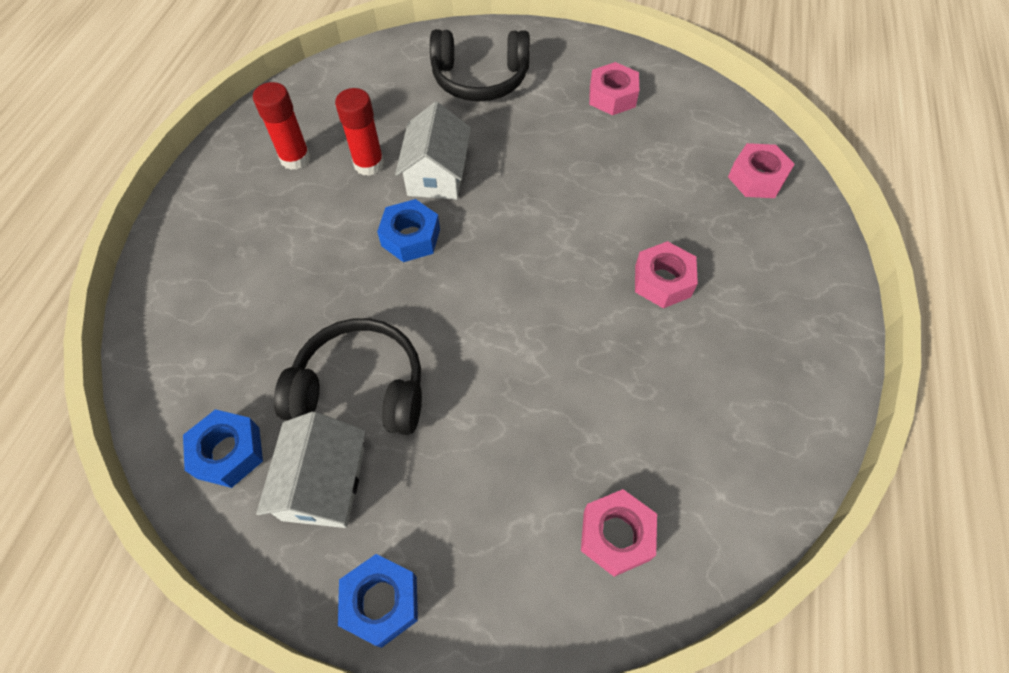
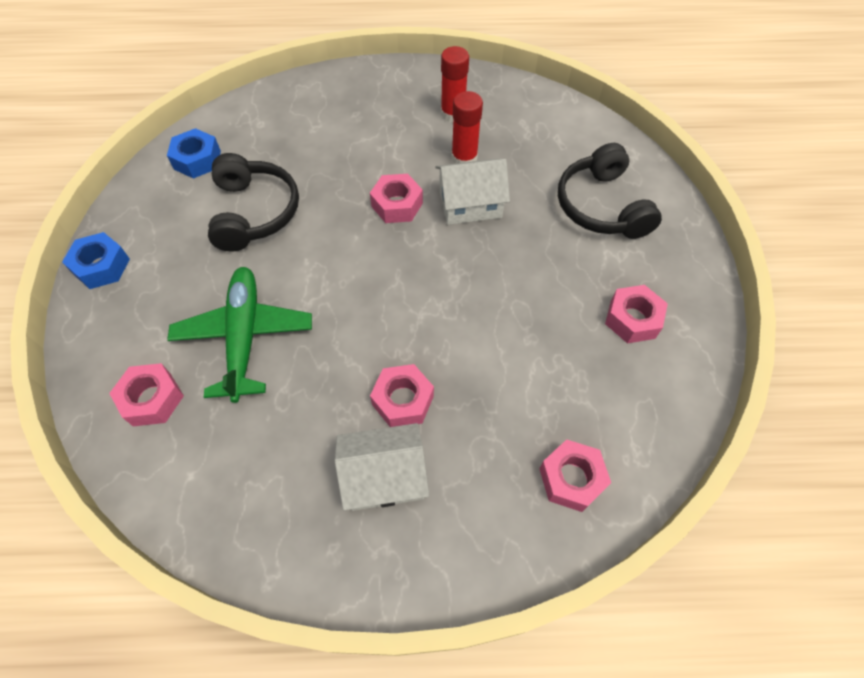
camera: 75 degrees right, 0 degrees up
(324, 483) = (180, 214): white house -> white house (384, 476)
(411, 237) = (397, 205): blue nut -> pink nut
(551, 420) = (244, 336): none -> green plane

